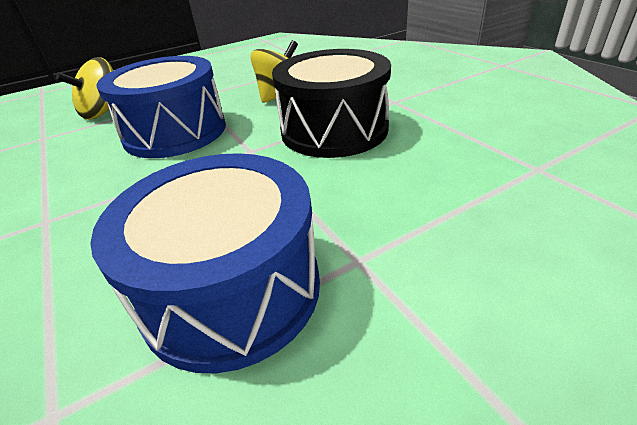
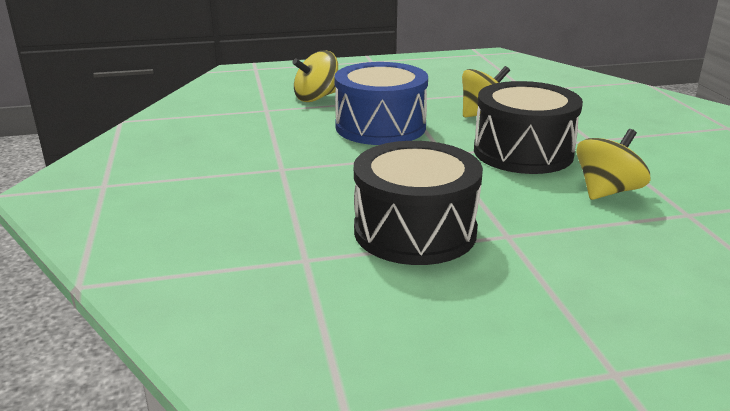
camera: 15 degrees right, 10 degrees down
(231, 289) = (415, 231): blue drum -> black drum
(440, 159) = (607, 191): none -> yellow spinning top

